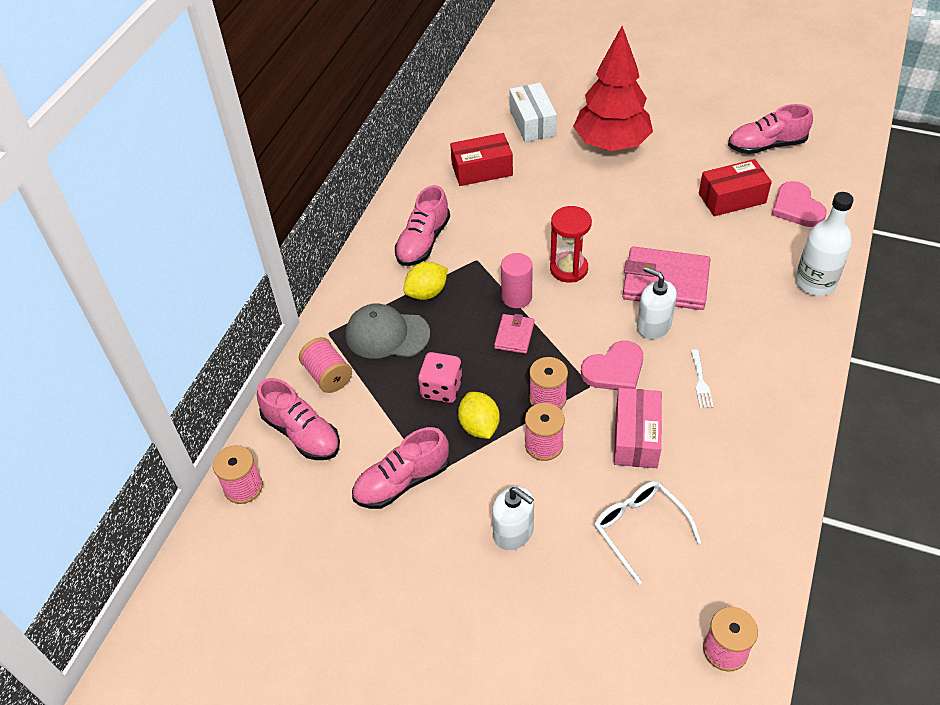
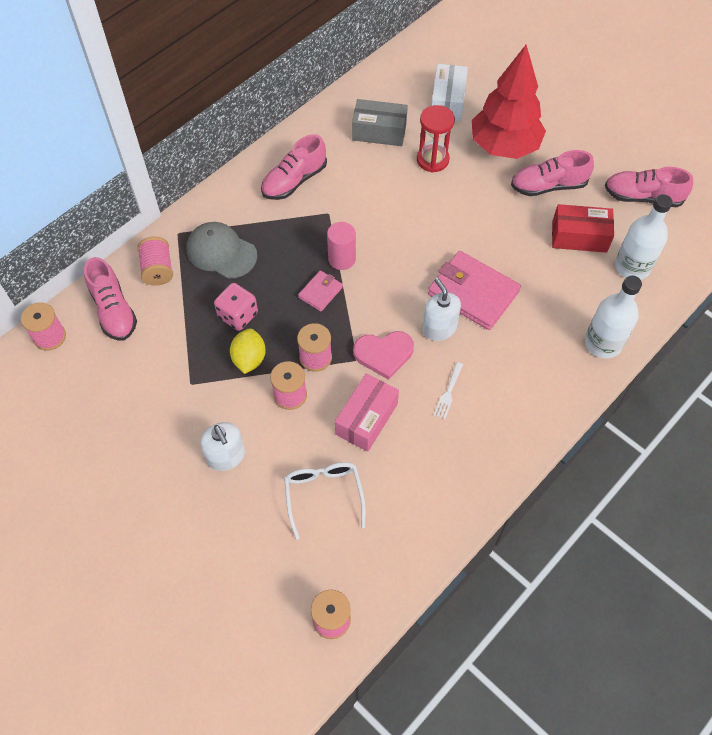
camera: 20 degrees right, 10 degrees up
(402, 482) = (166, 380): pink shoe -> pink shoe (548, 186)
(427, 293) = (272, 228): yellow lemon -> none
(482, 170) = (379, 132): red box -> grey box
(568, 269) = (399, 250): red hourglass -> red hourglass (432, 160)
(796, 207) = (632, 267): pink heart -> white bottle

